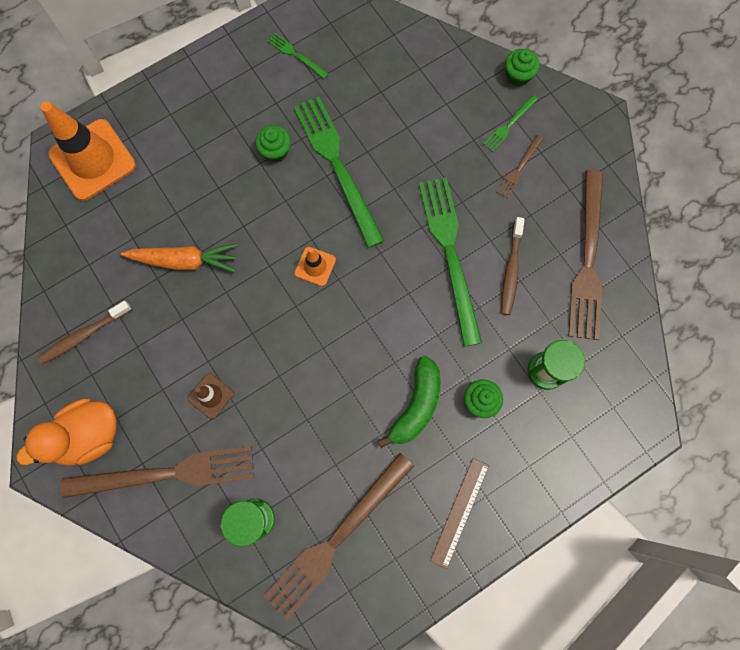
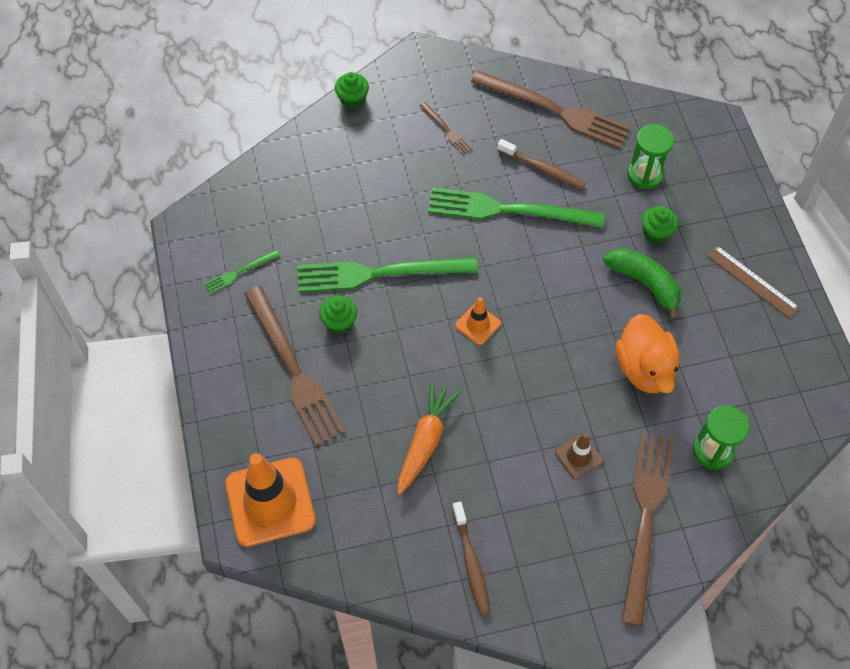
camera: 70 degrees left, 15 degrees down
(89, 435) = (583, 585): orange duck -> orange duck (644, 368)
(336, 538) = (749, 386): brown fork -> brown fork (293, 369)
(509, 125) = (399, 122): green fork -> none

